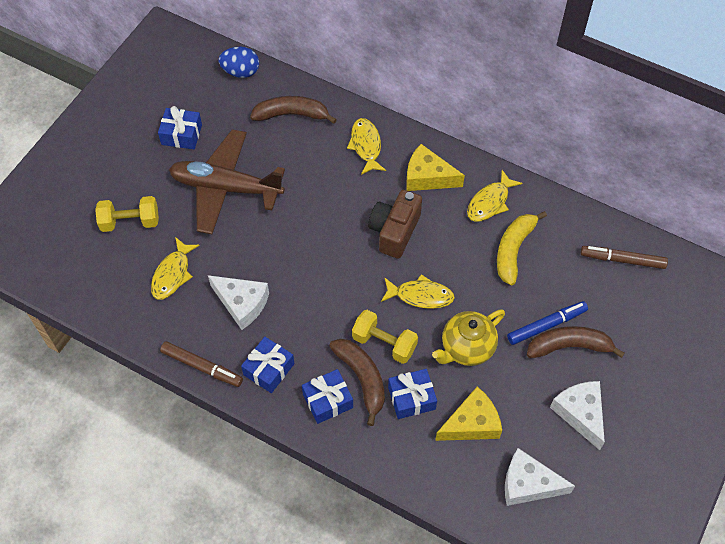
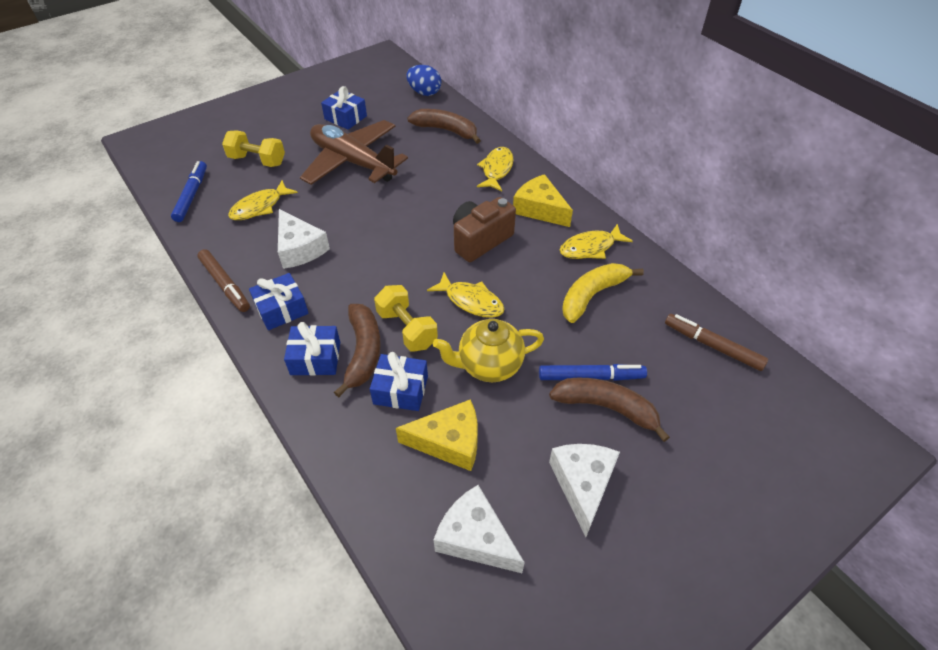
camera: 25 degrees right, 10 degrees down
(96, 287) = (192, 195): none -> blue marker

